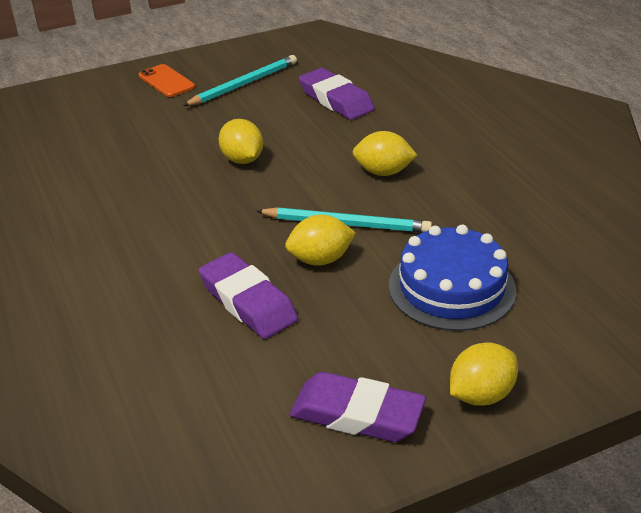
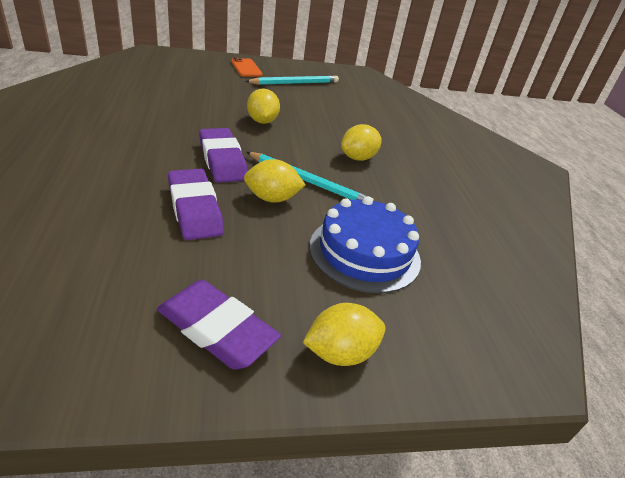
camera: 10 degrees right, 0 degrees up
(336, 100) = (351, 108): purple eraser -> purple eraser (222, 160)
(383, 172) = (358, 158): yellow lemon -> yellow lemon turned 60 degrees counterclockwise

